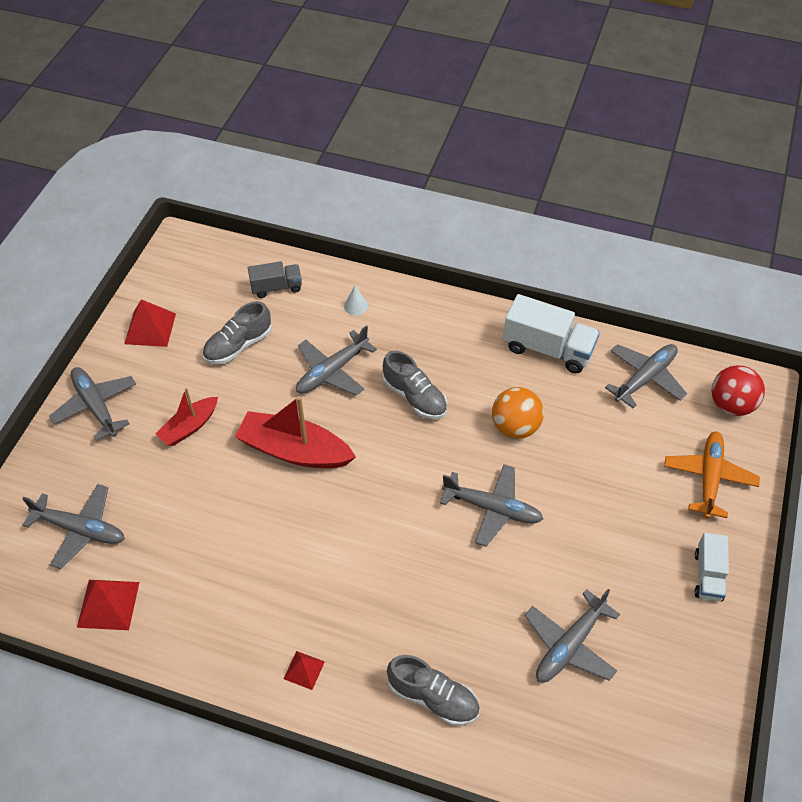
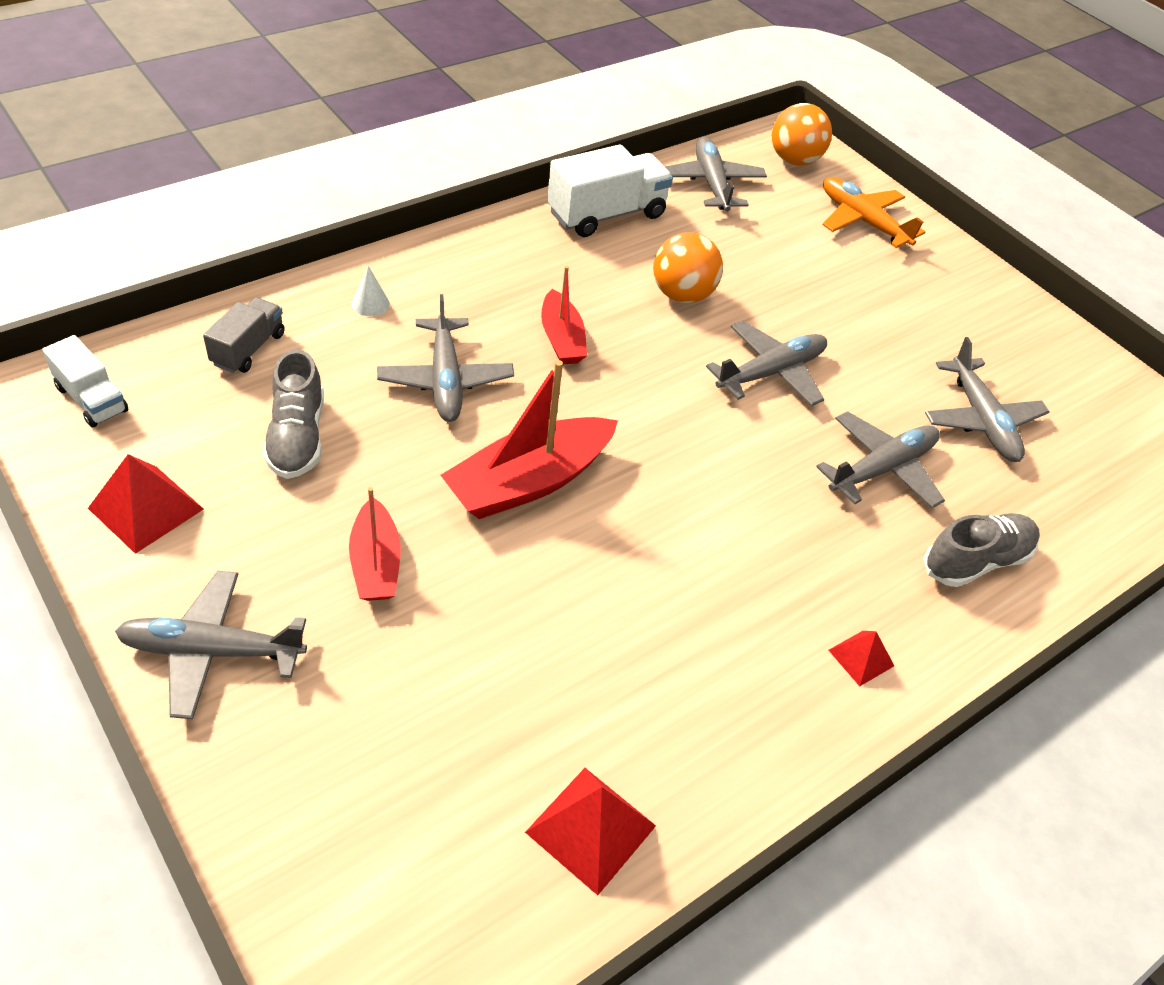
camera: 60 degrees left, 5 degrees down
(80, 529) = (423, 795): grey plane -> grey plane (881, 469)
(414, 397) = (562, 339): grey shoe -> red boat
(708, 575) = (968, 288): white truck -> white truck (92, 399)
(731, 405) = (794, 160): red ball -> orange ball

